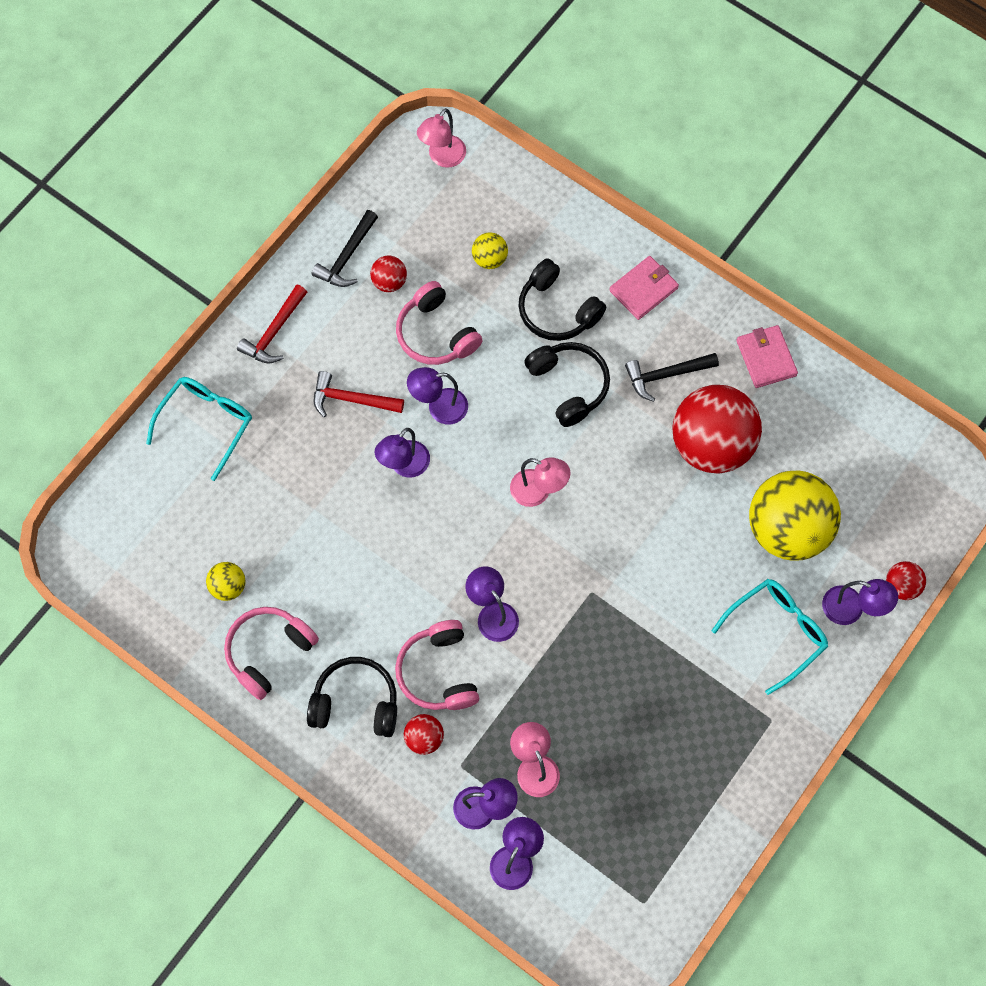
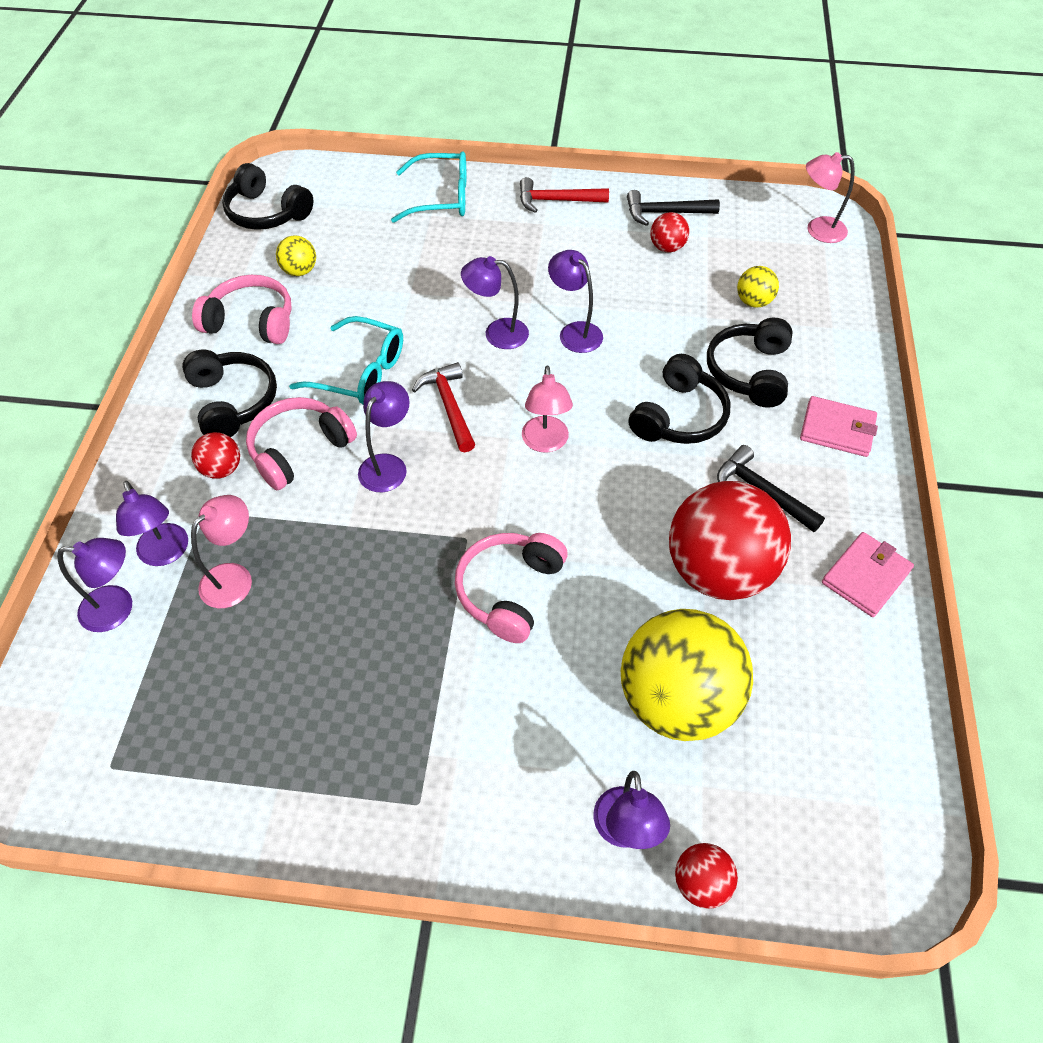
camera: 60 degrees right, 15 degrees down
(127, 581) = (267, 213): none -> black headphones
(352, 399) = (534, 272): red hammer -> red hammer (449, 406)
(436, 334) = (645, 298): pink headphones -> pink headphones (509, 591)
(776, 632) = (537, 752): turquoise glasses -> turquoise glasses (360, 372)

